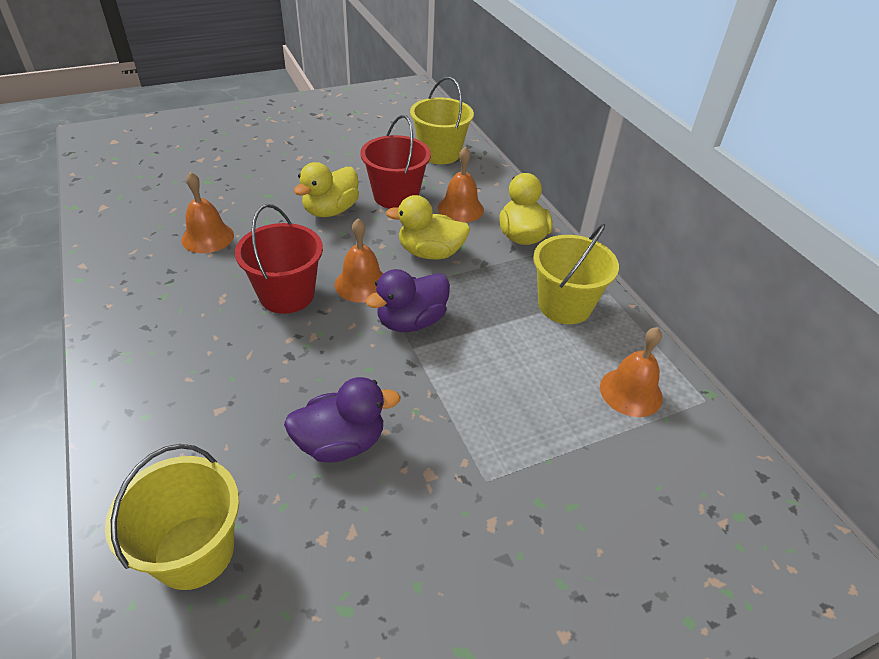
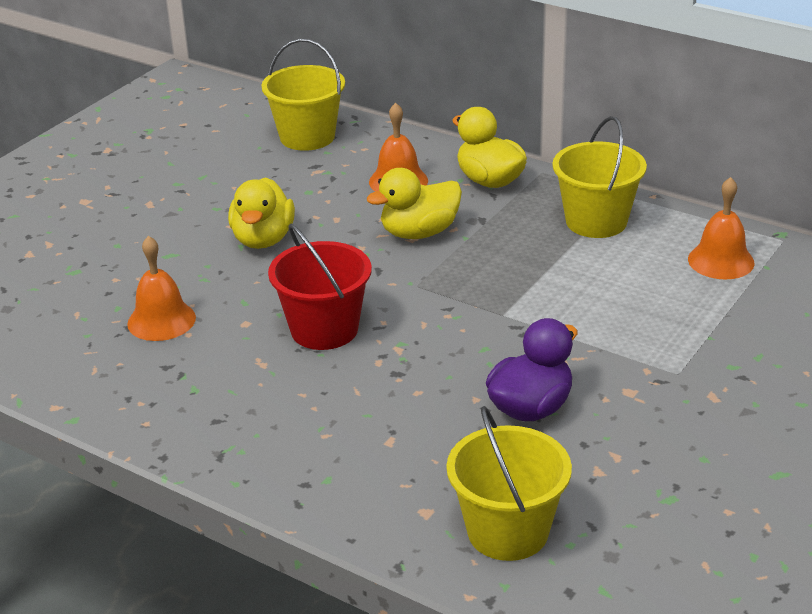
camera: 30 degrees left, 10 degrees down
(361, 284) = (387, 288): orange bell -> none
(396, 196) = (315, 197): red bucket -> none
(411, 321) = (474, 295): purple duck -> none

